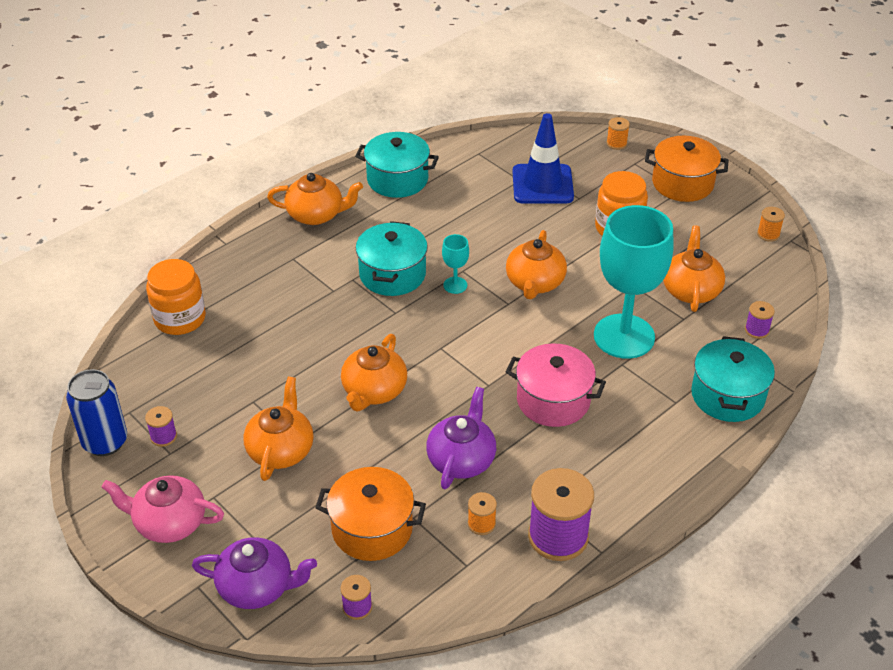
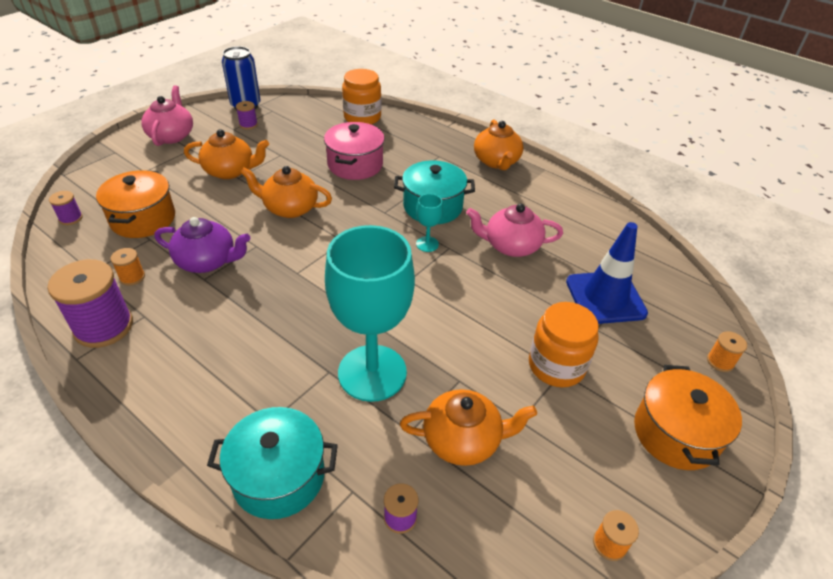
camera: 80 degrees right, 0 degrees up
(257, 587) = (105, 174): purple teapot -> none
(397, 179) = (564, 200): turquoise pot -> none
(466, 228) = (511, 246): none -> pink teapot
(535, 283) = (443, 298): orange teapot -> none
(553, 400) = (276, 317): pink pot -> pink pot (355, 165)

